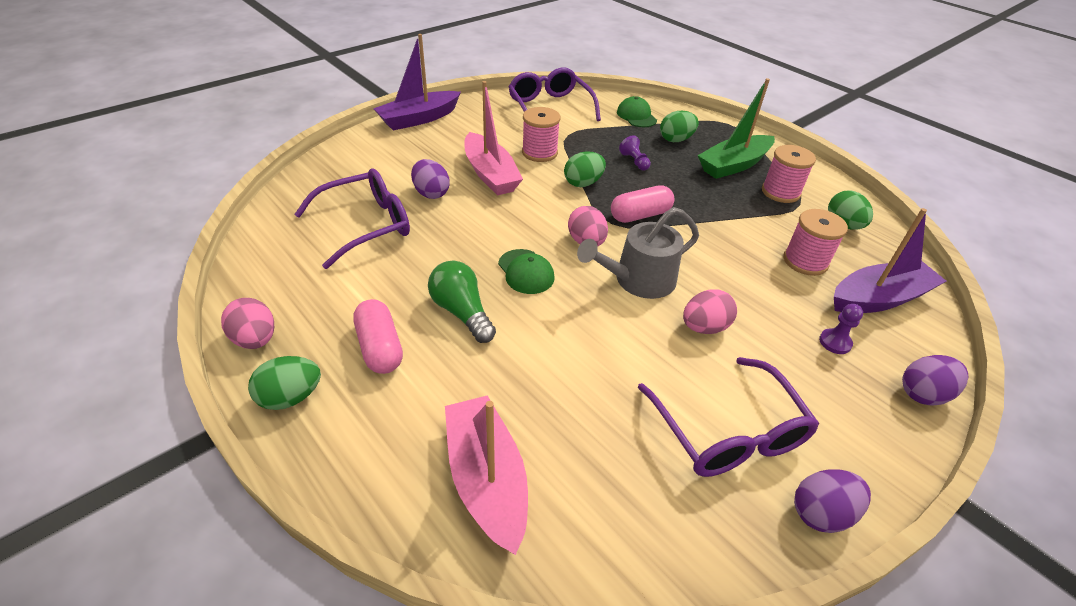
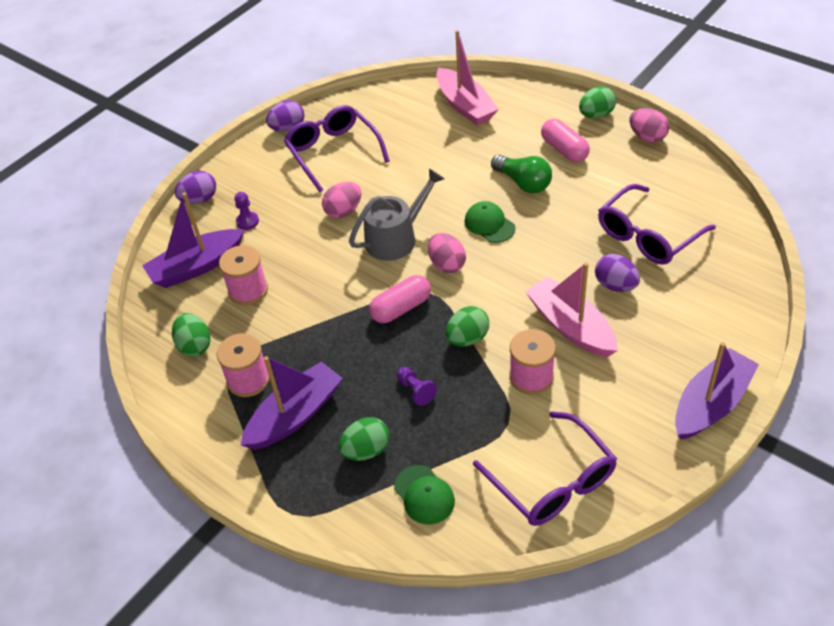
camera: 175 degrees right, 5 degrees up
(734, 165) = (295, 415): green boat -> purple boat

